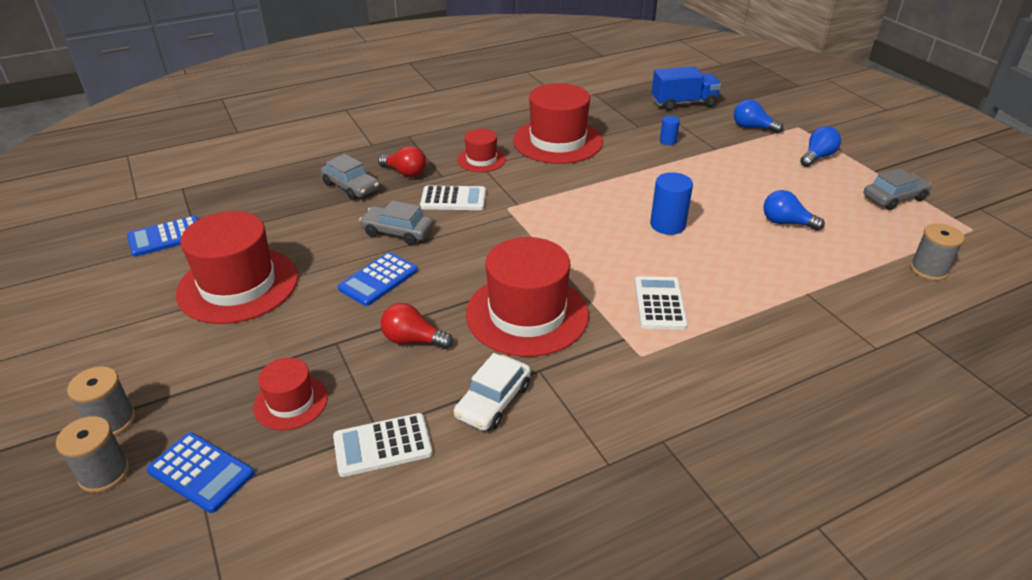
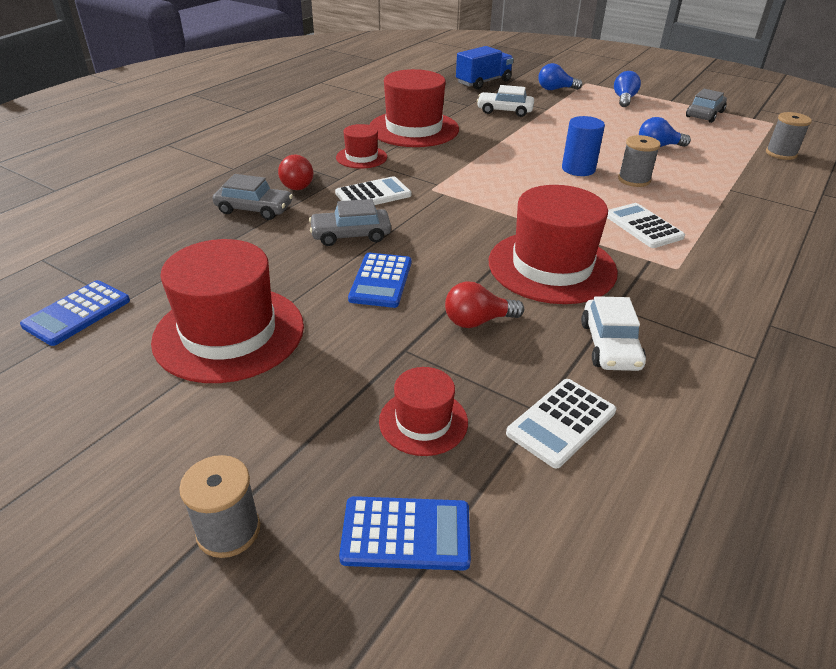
camera: 30 degrees left, 0 degrees up
(104, 473) = (286, 592): grey spool -> grey spool (634, 180)
(405, 173) = (298, 184): red light bulb -> red light bulb turned 90 degrees clockwise
(668, 141) = (504, 111): blue cylinder -> white car

